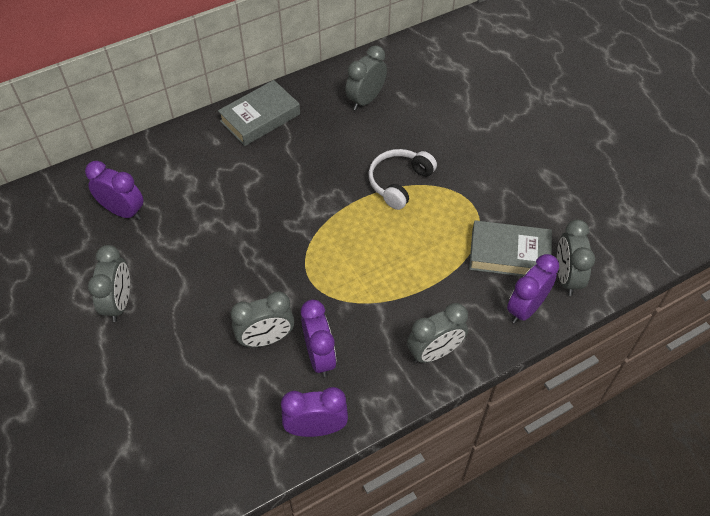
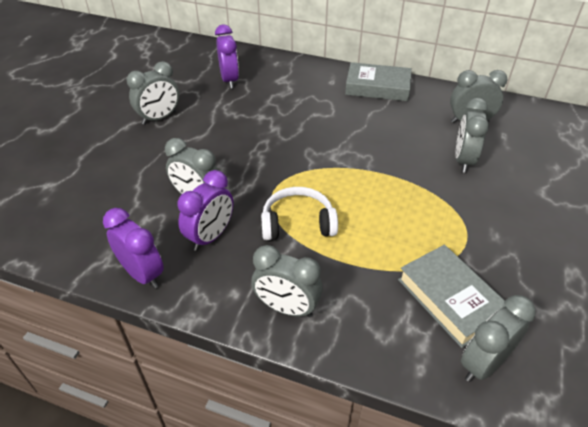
camera: 50 degrees right, 10 degrees down
(399, 182) = (423, 184): white headphones -> white headphones (298, 223)
(400, 140) = (463, 160): none -> grey clock
(525, 308) = (408, 350): purple clock -> none

